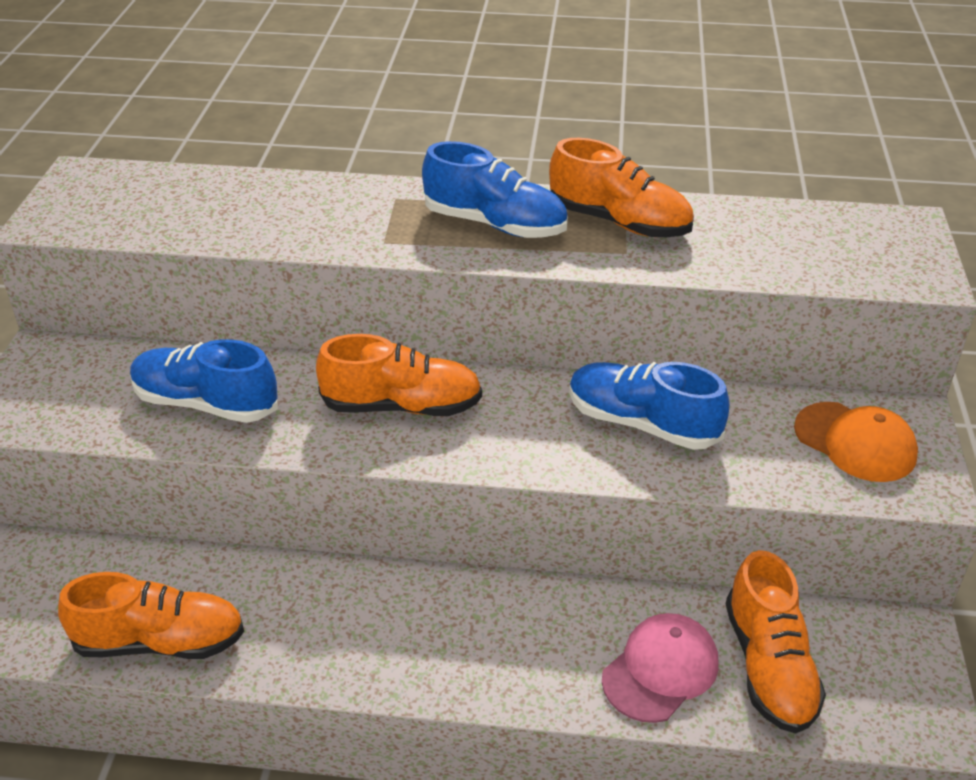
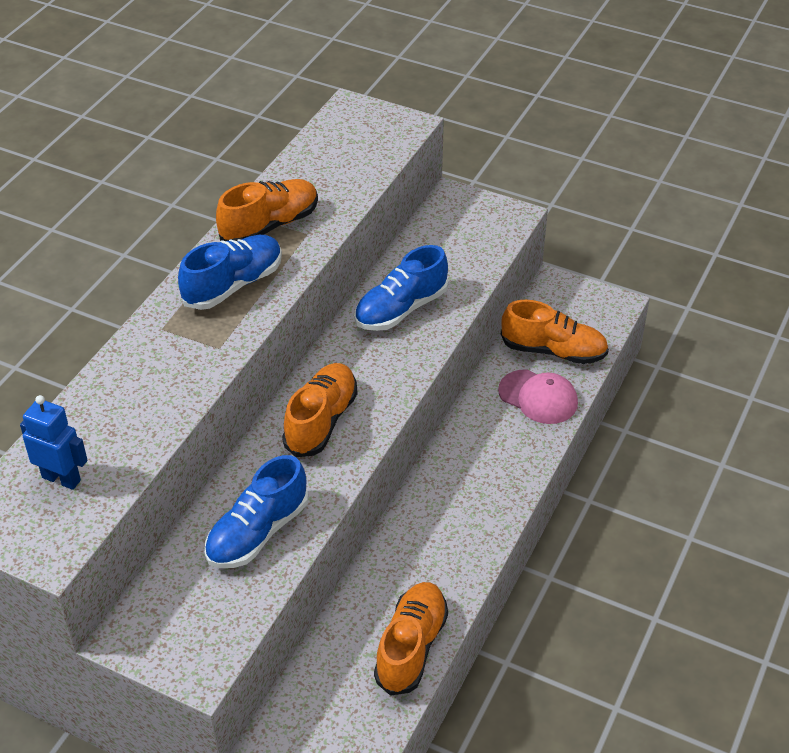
camera: 70 degrees left, 5 degrees up
(148, 200) = (61, 478): none -> blue robot
(660, 670) = (538, 397): pink cap -> pink cap turned 150 degrees clockwise
(855, 442) = (463, 227): orange cap -> none

